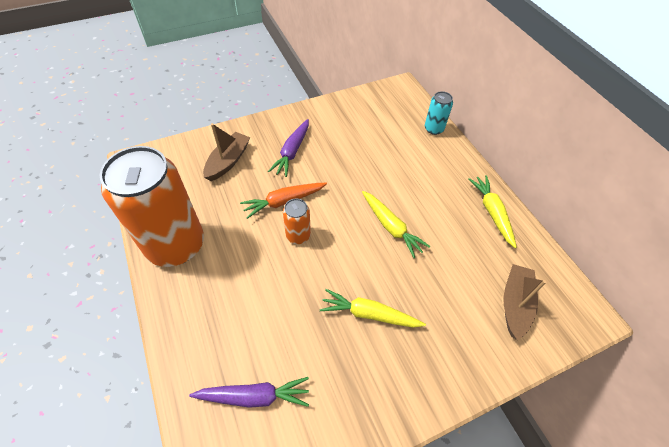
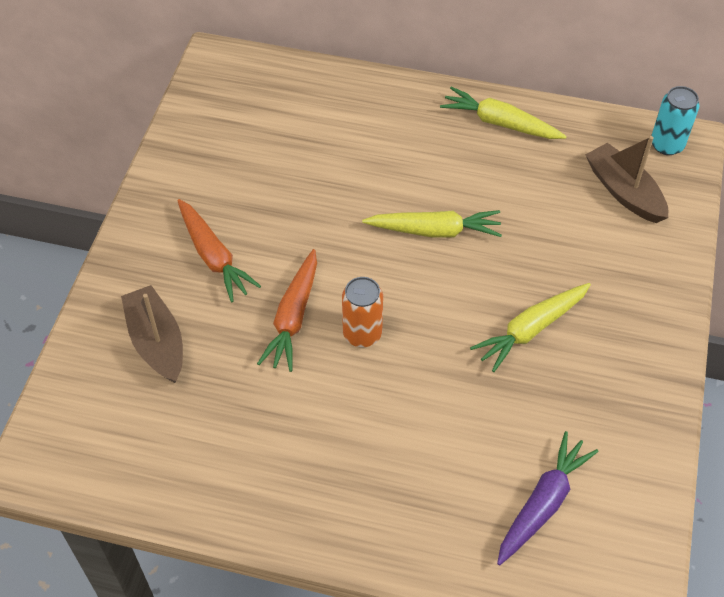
camera: 50 degrees left, 0 degrees up
(176, 245) = (254, 482): orange can -> none
(292, 152) = (214, 256): purple carrot -> orange carrot
(434, 129) = (325, 81): turquoise can -> turquoise can (667, 145)

